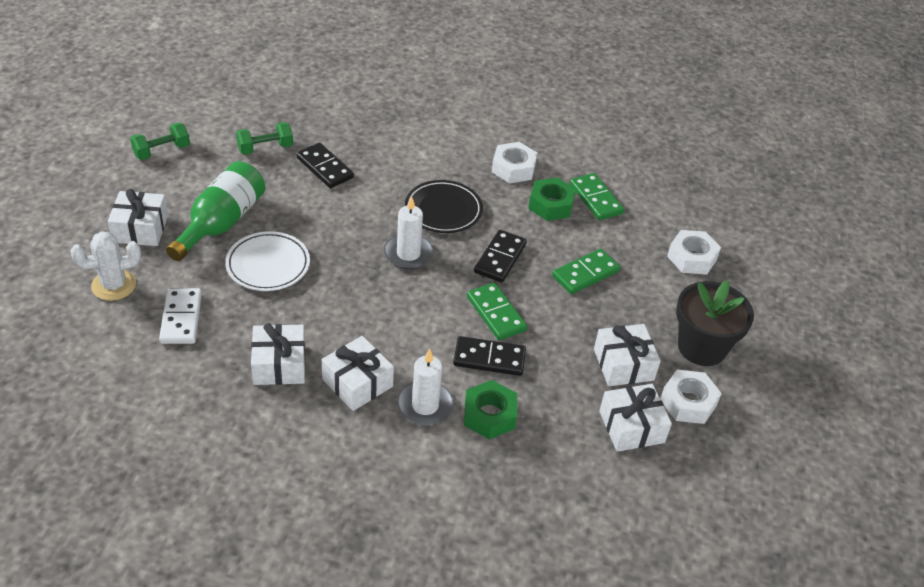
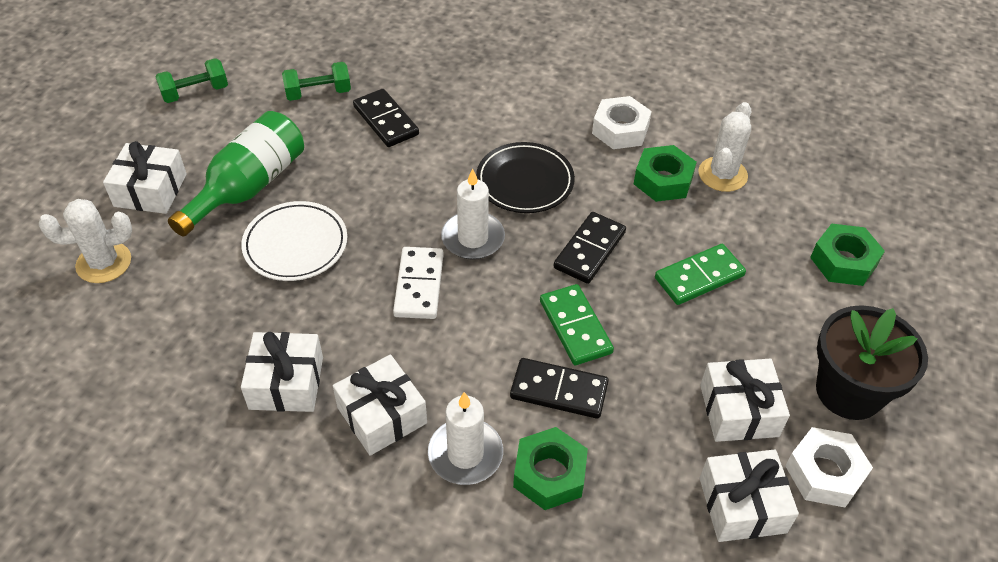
camera: 10 degrees right, 5 degrees up
(181, 318) = (176, 312): white domino -> white domino (419, 285)
(596, 199) = (722, 174): green domino -> white cactus
(692, 258) = (843, 261): white nut -> green nut

